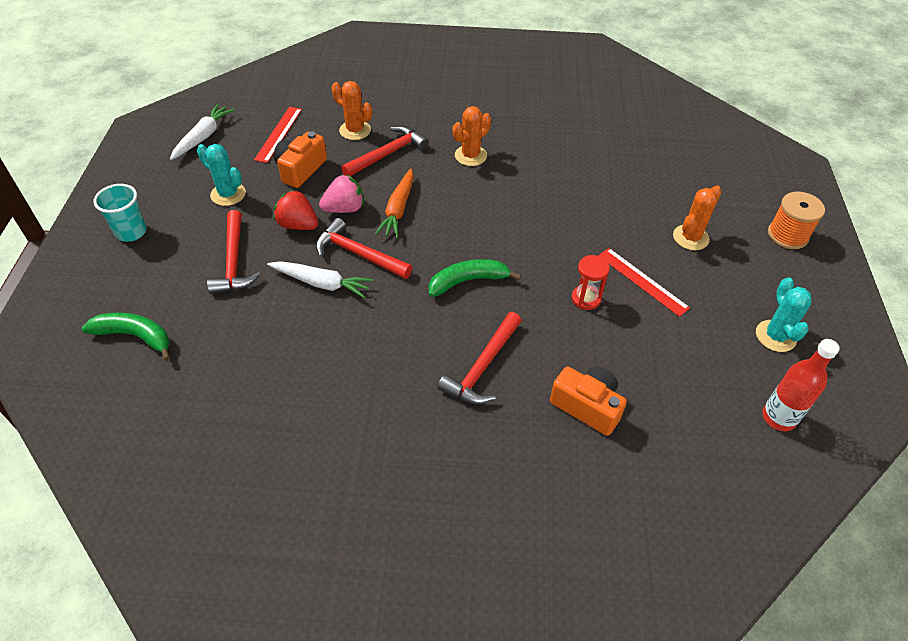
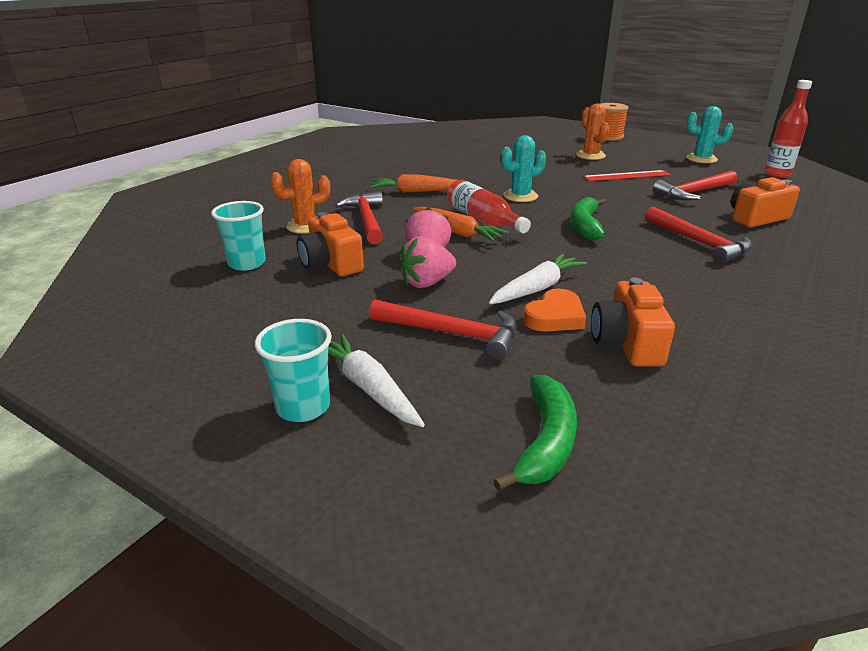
camera: 60 degrees left, 20 degrees down
(135, 336) = (545, 442): green banana -> green banana turned 150 degrees clockwise
(203, 137) = (171, 310): white carrot -> white carrot (368, 388)
(228, 194) = (317, 314): turquoise cactus -> turquoise cactus (520, 196)
(263, 350) = (627, 343): none -> orange camera
(278, 134) = (247, 263): red ruler -> turquoise cup
(282, 304) = (555, 317): none -> orange heart
(298, 225) = (426, 283): red strawberry -> pink strawberry
(358, 254) = (506, 262): red hammer -> red hammer (694, 192)
(434, 216) = (483, 220): none -> red bottle
(470, 156) = (416, 191): orange cactus -> orange carrot
(586, 299) = (635, 194): red hourglass -> none

